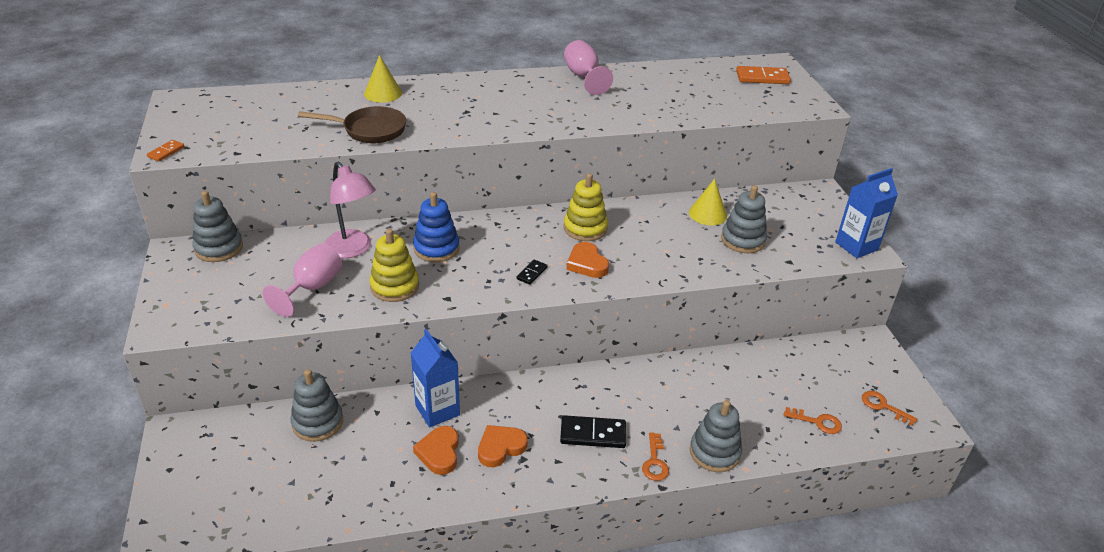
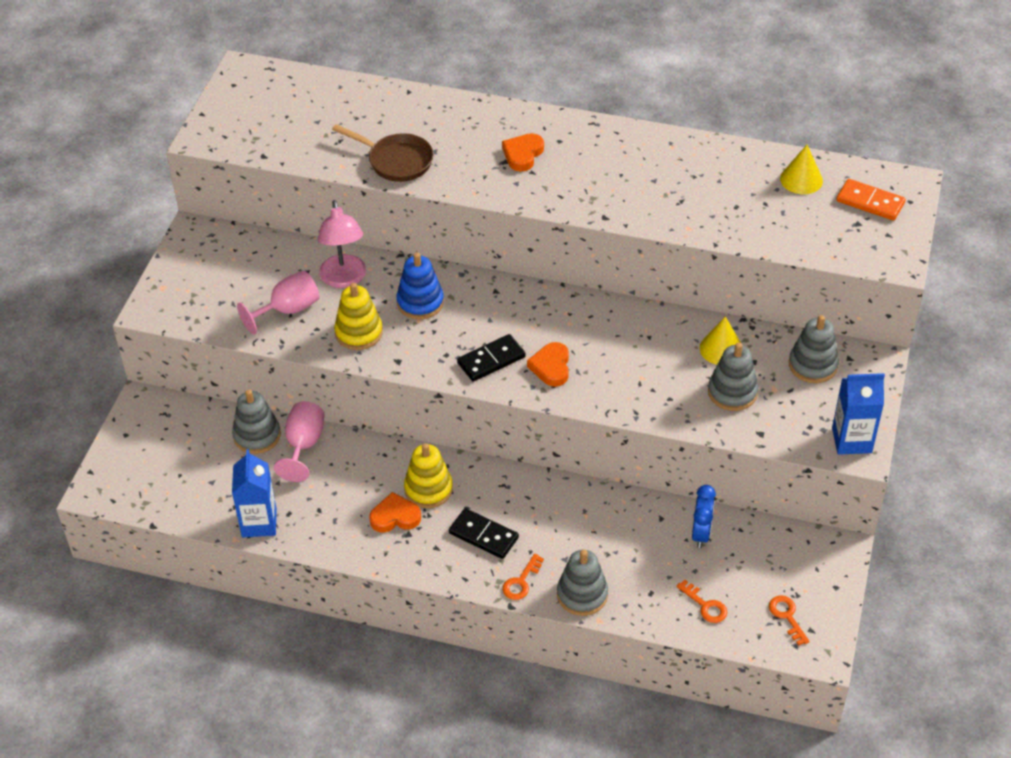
camera: 30 degrees right, 10 degrees up
(166, 152) = (205, 137): orange domino -> none
(219, 248) = (230, 240): grey stacking toy -> grey stacking toy (812, 365)
(383, 93) = (437, 113): yellow cone -> yellow cone (801, 179)
(437, 410) = (362, 461): blue carton -> blue carton (259, 523)
(439, 453) = (341, 501): orange heart -> orange heart (523, 154)
(532, 273) = (491, 360): black domino -> black domino, size x1.82
(583, 77) = (662, 145): pink goblet -> pink goblet (303, 445)
(585, 228) = (578, 325): yellow stacking toy -> yellow stacking toy (428, 489)
(766, 367) = (701, 533): none -> blue clock

